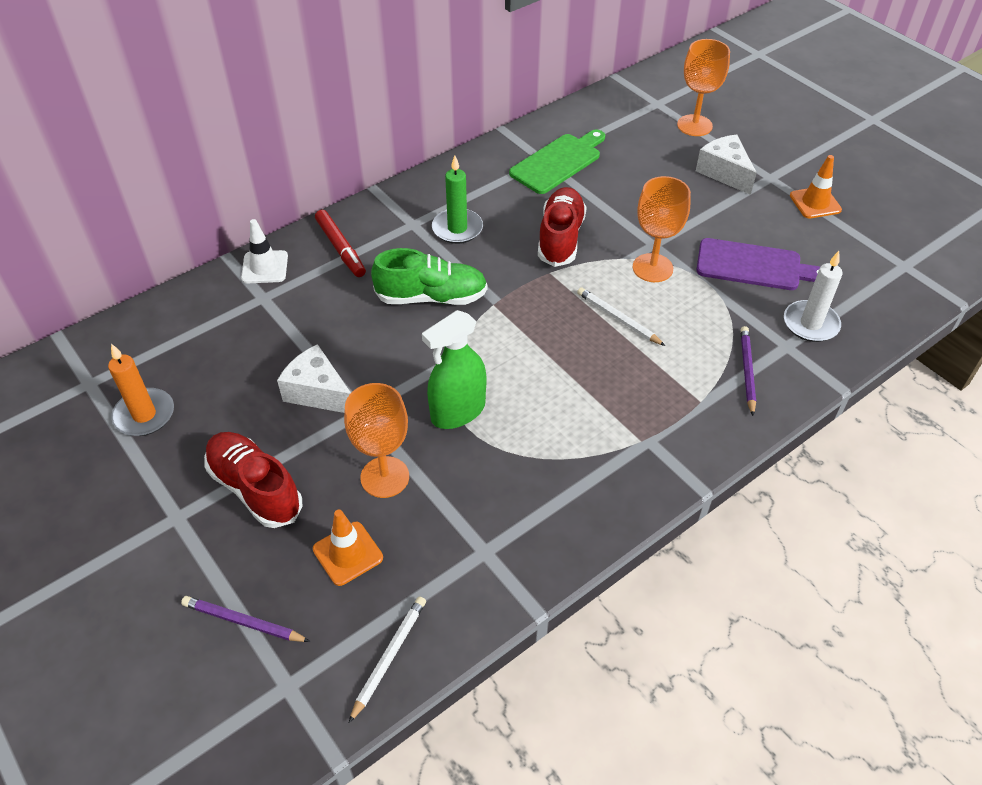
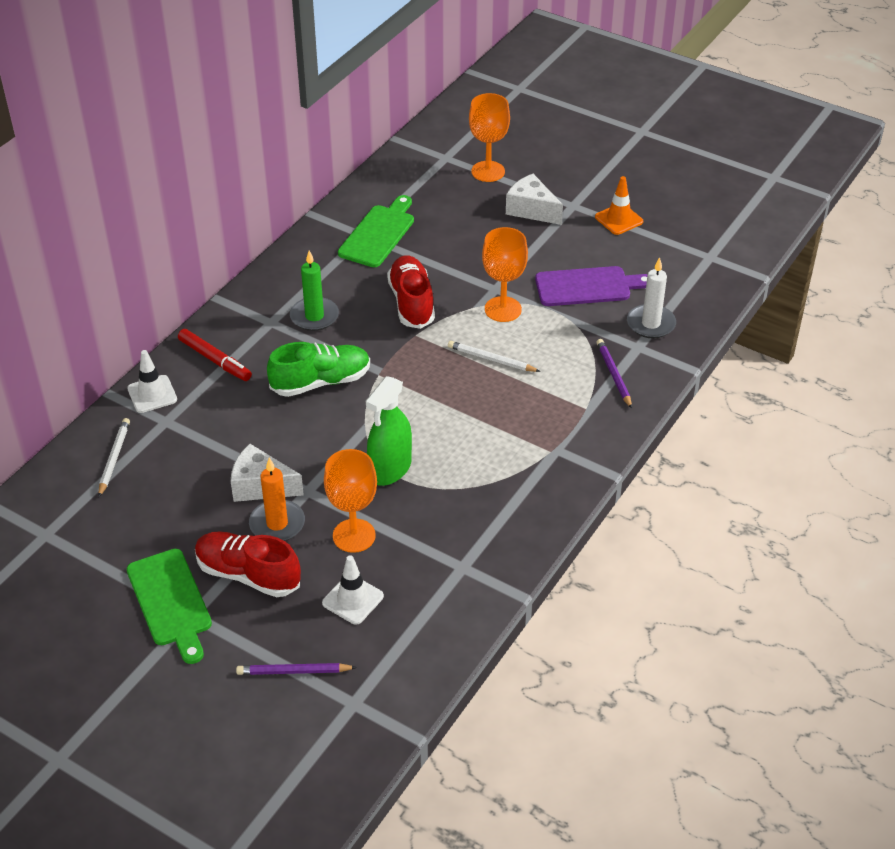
camera: 20 degrees left, 5 degrees down
(144, 415) = (114, 545): orange candle -> orange candle (277, 524)
(163, 495) = (170, 602): none -> green cutting board
(348, 553) = (353, 599): orange traffic cone -> white traffic cone
(389, 657) = (423, 660): white pencil -> white pencil (114, 458)

